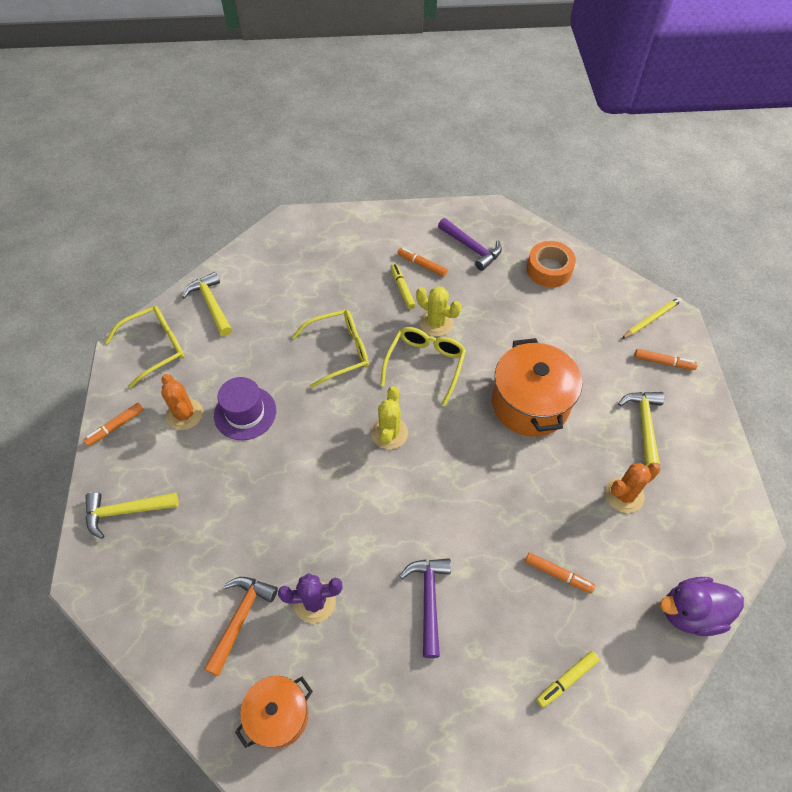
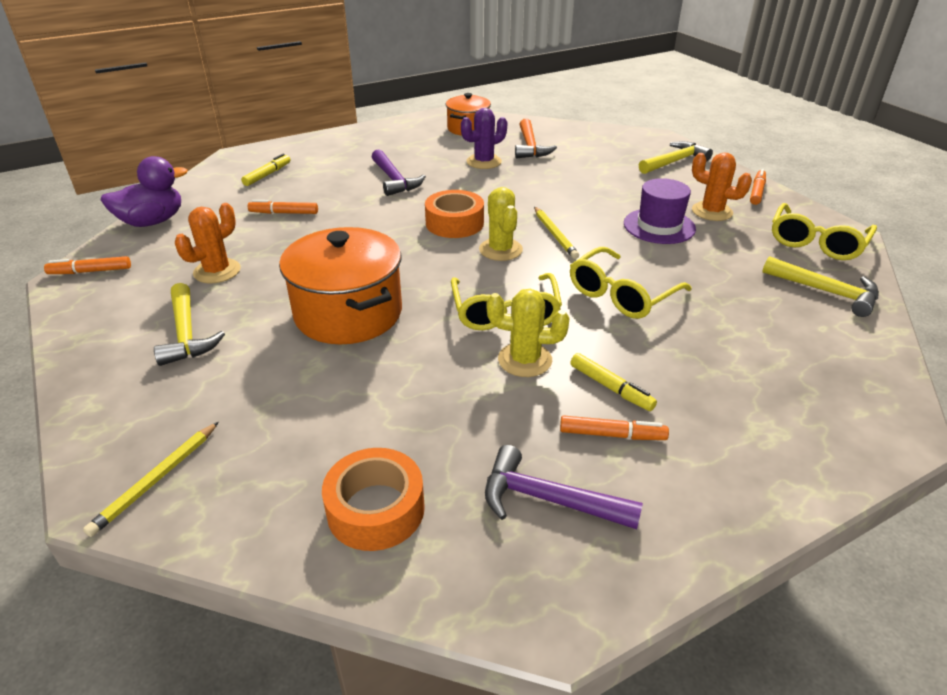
camera: 155 degrees right, 20 degrees down
(334, 436) = (555, 234): none -> yellow pencil
(406, 487) = (454, 223): none -> orange tape
(663, 362) = (144, 416): orange marker -> orange marker (90, 271)

